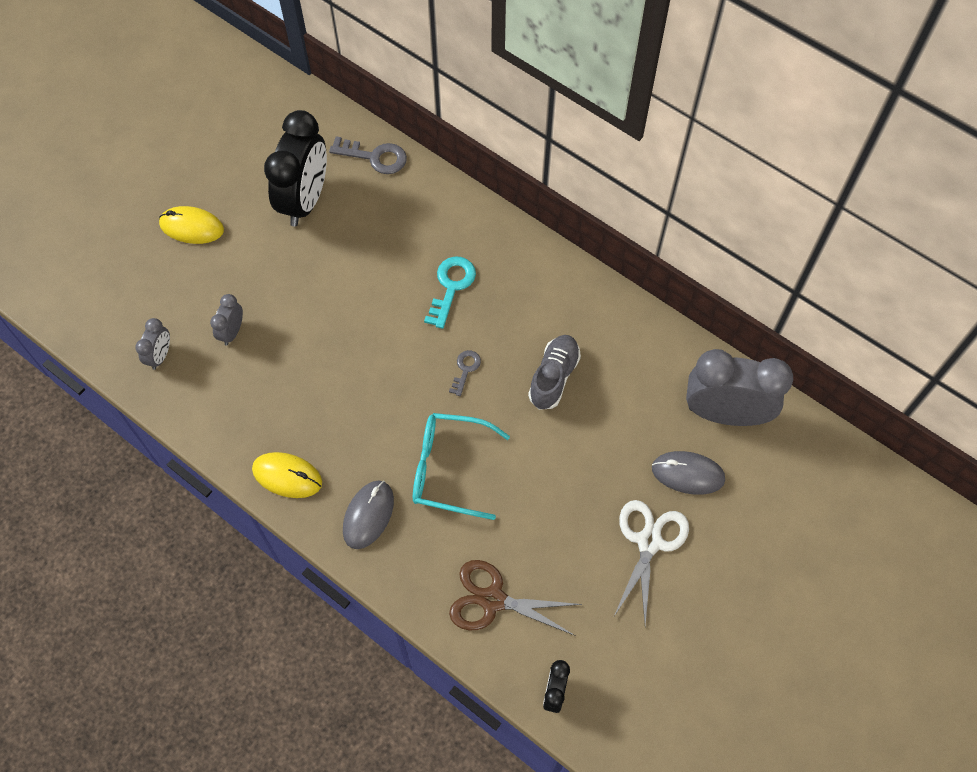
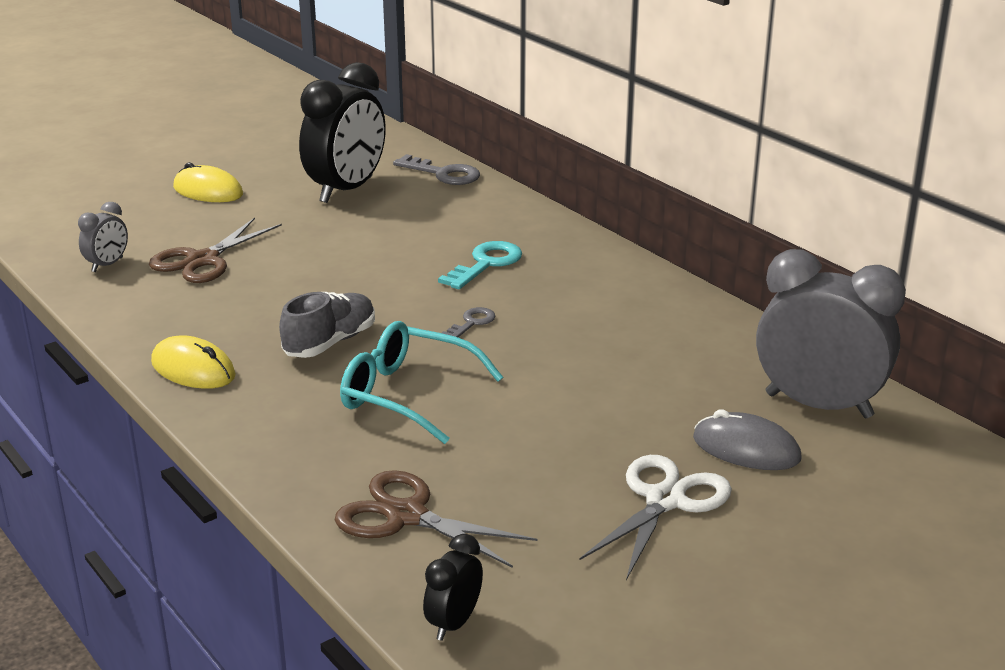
camera: 15 degrees right, 35 degrees down
(232, 332) = (202, 260): grey clock -> brown scissors
(368, 515) = (277, 415): grey mouse -> none
(553, 377) = (586, 344): grey shoe -> grey shoe (330, 343)

